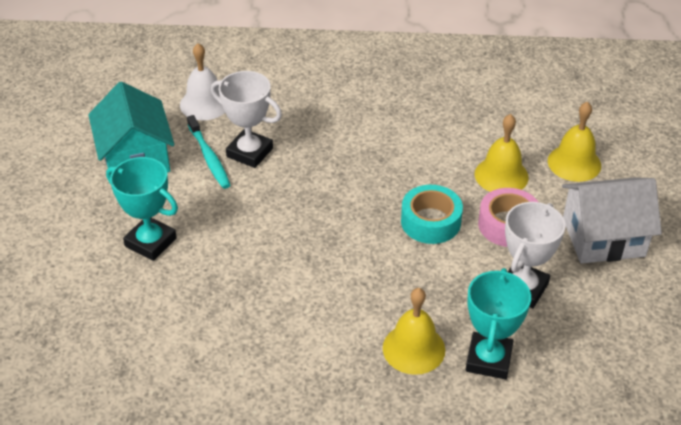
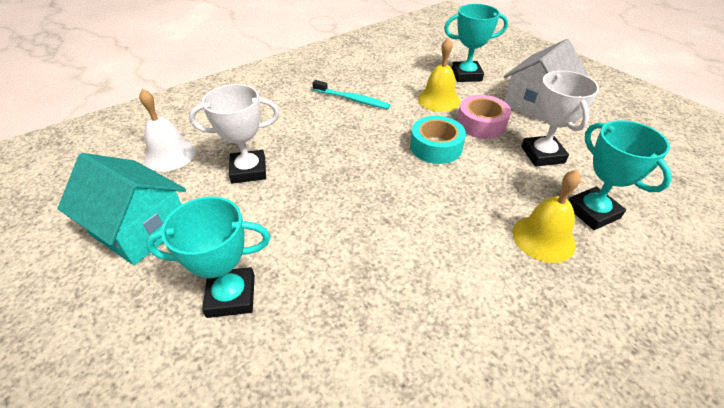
camera: 40 degrees left, 0 degrees up
(209, 157) = (216, 192): turquoise toothbrush -> turquoise toothbrush (352, 99)
(574, 163) = (466, 75): yellow bell -> turquoise trophy

